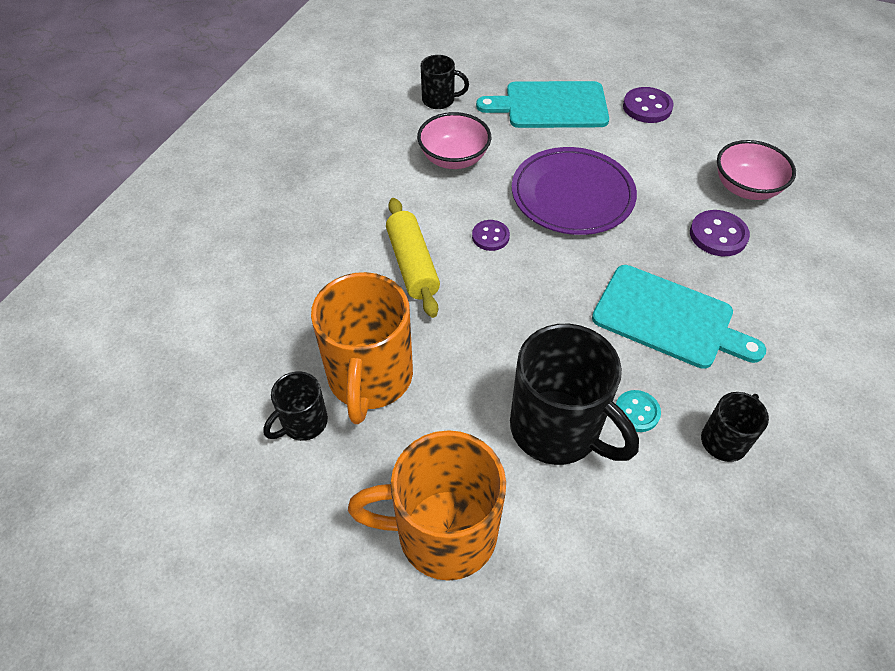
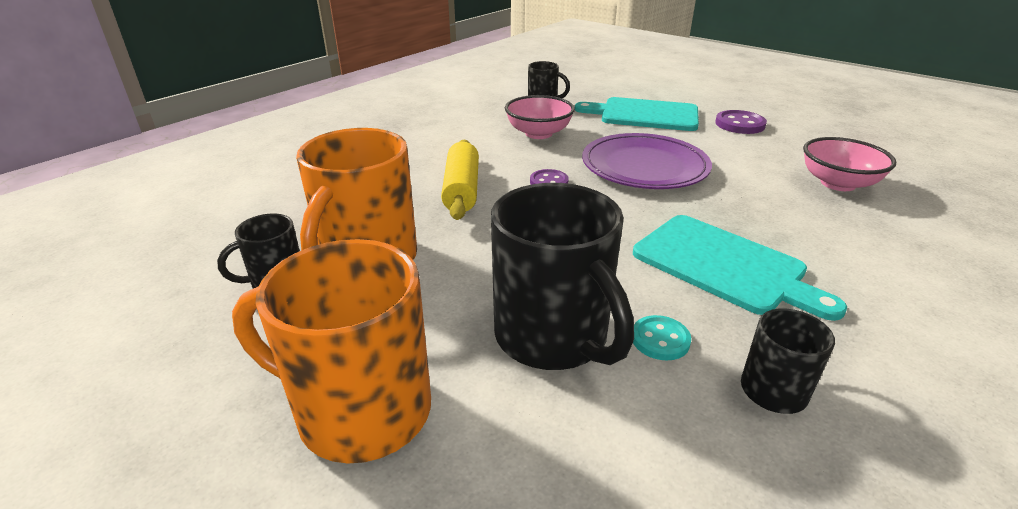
camera: 15 degrees right, 20 degrees down
(718, 235) = (799, 211): purple button -> none

